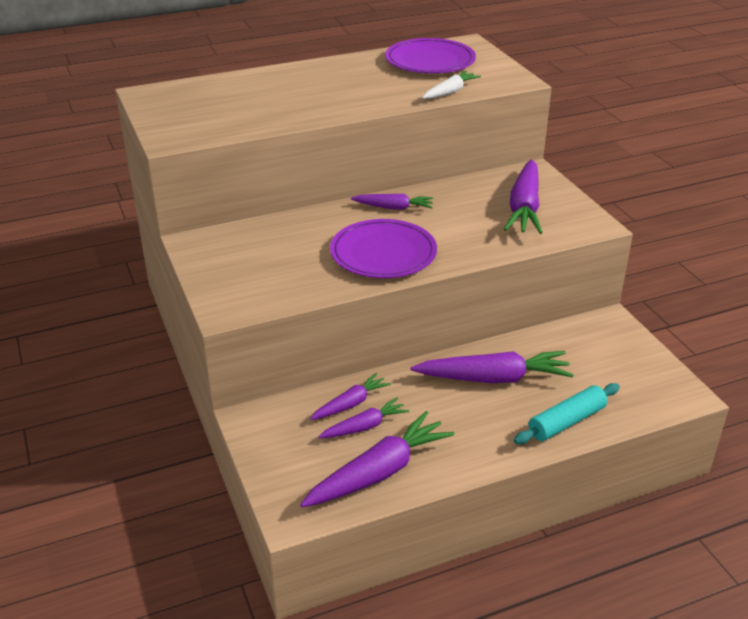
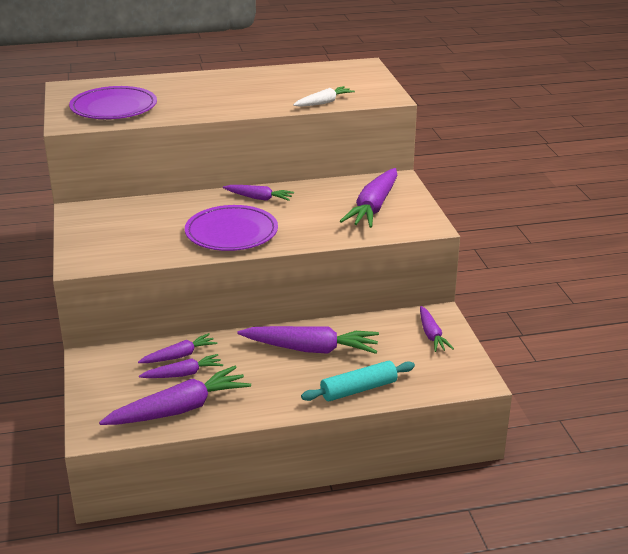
camera: 10 degrees right, 5 degrees down
(430, 61) = (321, 77): purple plate -> purple plate (114, 107)
(614, 346) = (431, 335): none -> purple carrot

